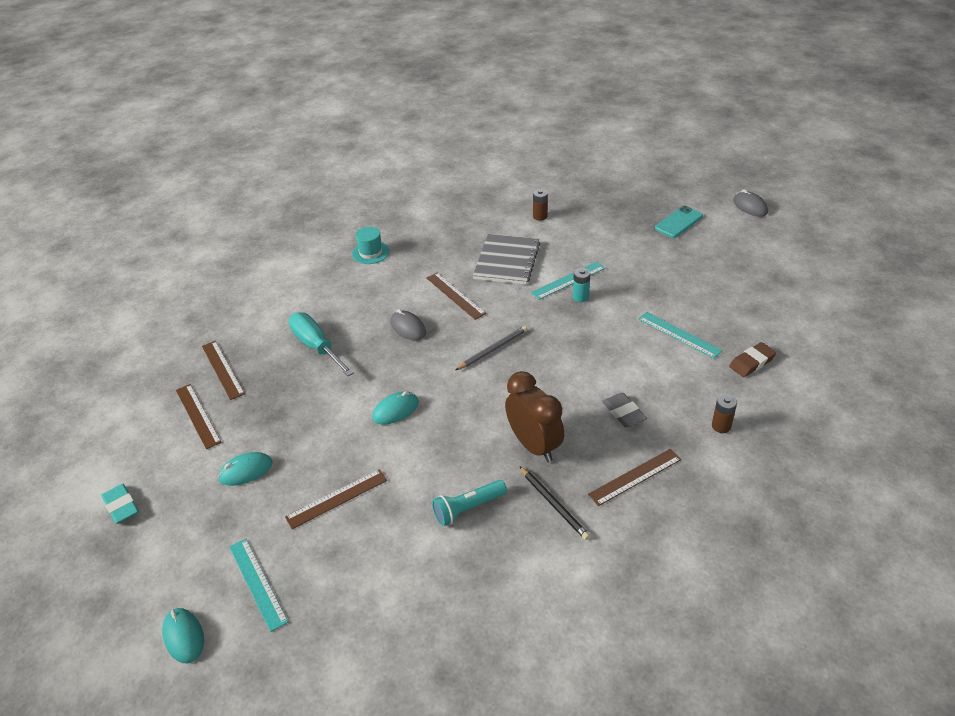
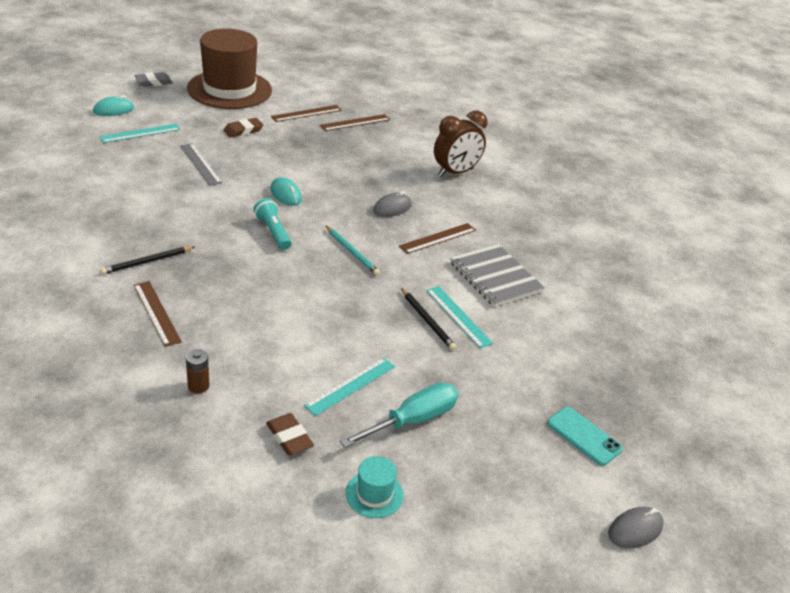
camera: 85 degrees right, 5 degrees down
(121, 506) = (229, 89): turquoise eraser -> brown hat
(246, 471) = (243, 130): turquoise mouse -> brown eraser
(316, 346) = (375, 162): turquoise screwdriver -> turquoise screwdriver (412, 420)
(336, 498) = (201, 164): brown ruler -> grey ruler
(370, 252) = (510, 195): turquoise hat -> turquoise hat (374, 494)
(468, 508) = (163, 219): turquoise flashlight -> turquoise flashlight (273, 232)
(493, 349) = (352, 252): grey pencil -> turquoise pencil
(507, 261) = (495, 277): grey notebook -> grey notebook turned 45 degrees clockwise
(534, 445) = (218, 260): brown clock -> brown clock (455, 172)
(540, 216) = (585, 312): brown battery -> none
(580, 297) = (427, 321): turquoise battery -> black pencil
(623, 413) = (241, 320): grey eraser -> grey eraser (154, 82)

